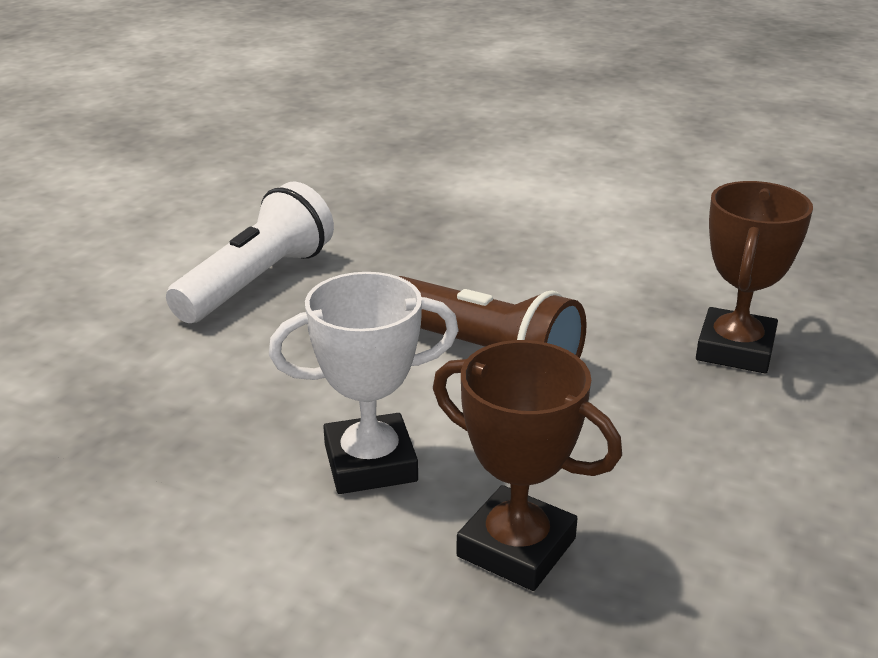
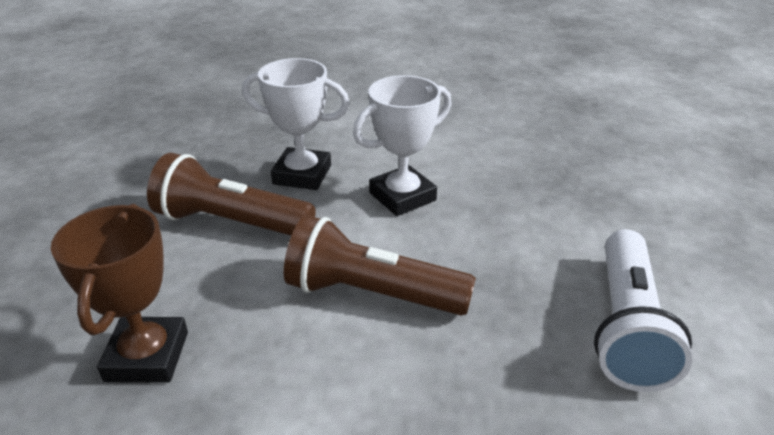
camera: 160 degrees right, 5 degrees up
(516, 547) = (302, 175): brown trophy -> white trophy
(650, 480) = (230, 222): none -> brown flashlight

